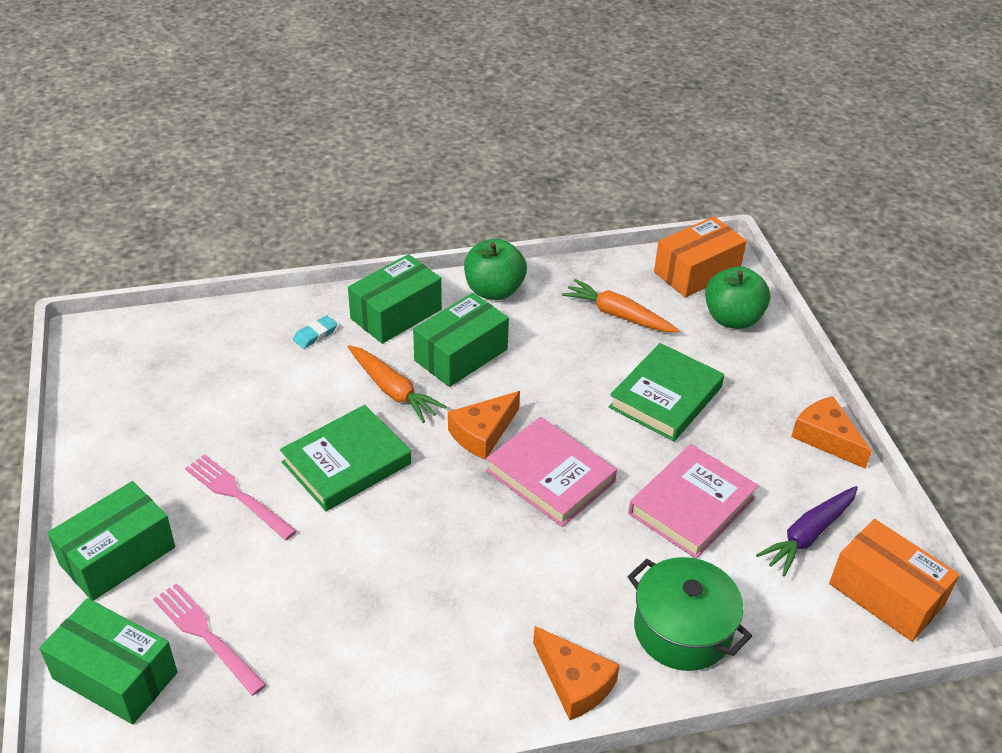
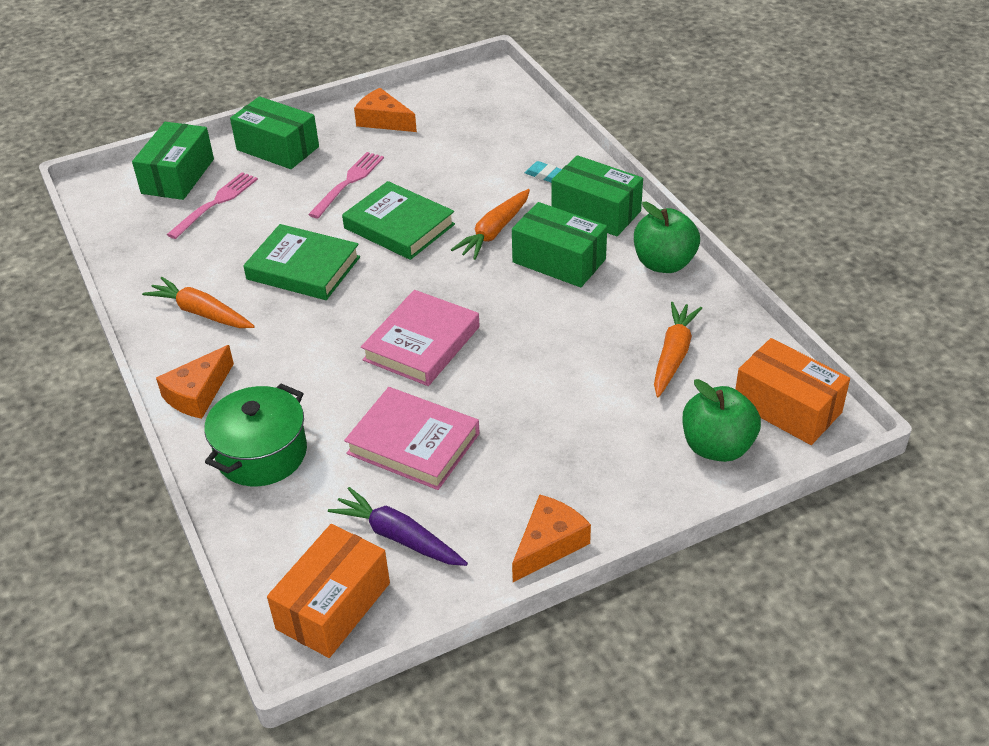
camera: 80 degrees right, 0 degrees up
(429, 668) = (201, 312): none -> orange carrot
(482, 433) = (461, 293): orange cheese -> orange cheese (383, 120)
(665, 397) = (560, 407): green book -> green book (303, 268)

